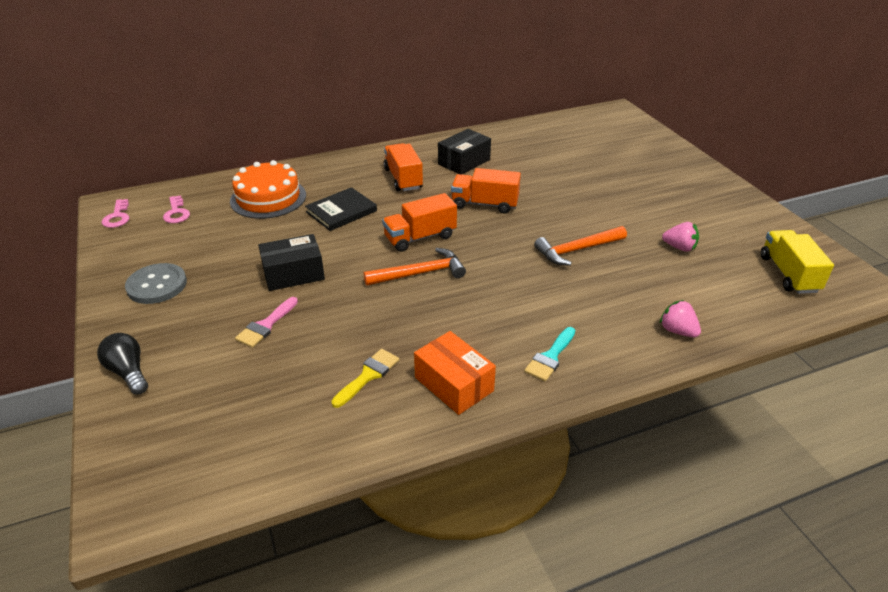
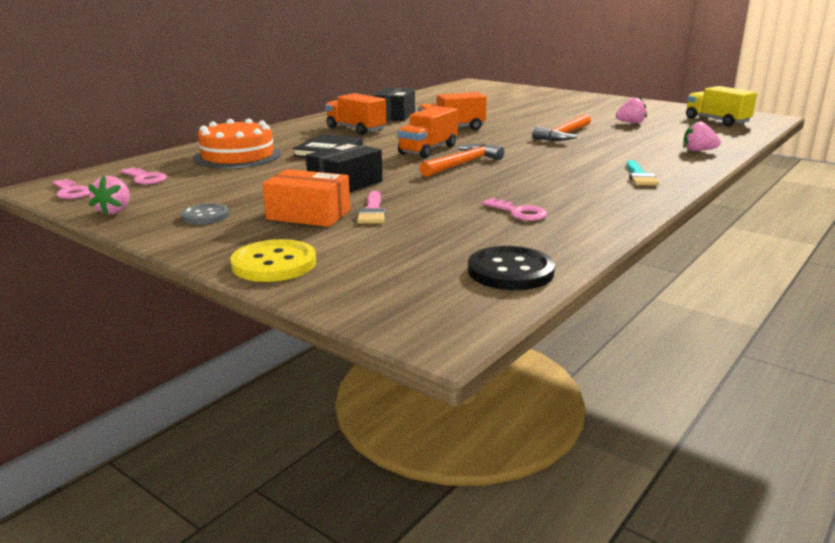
camera: 30 degrees left, 15 degrees down
(114, 255) = (114, 211): none -> pink strawberry
(129, 372) = (274, 264): black light bulb -> yellow button
(157, 285) = (205, 216): grey button -> grey button, size x0.65
(258, 461) = (510, 271): none -> black button
(368, 375) = (519, 212): yellow brush -> pink key
(454, 384) = (595, 201): orange box -> orange box (308, 215)

